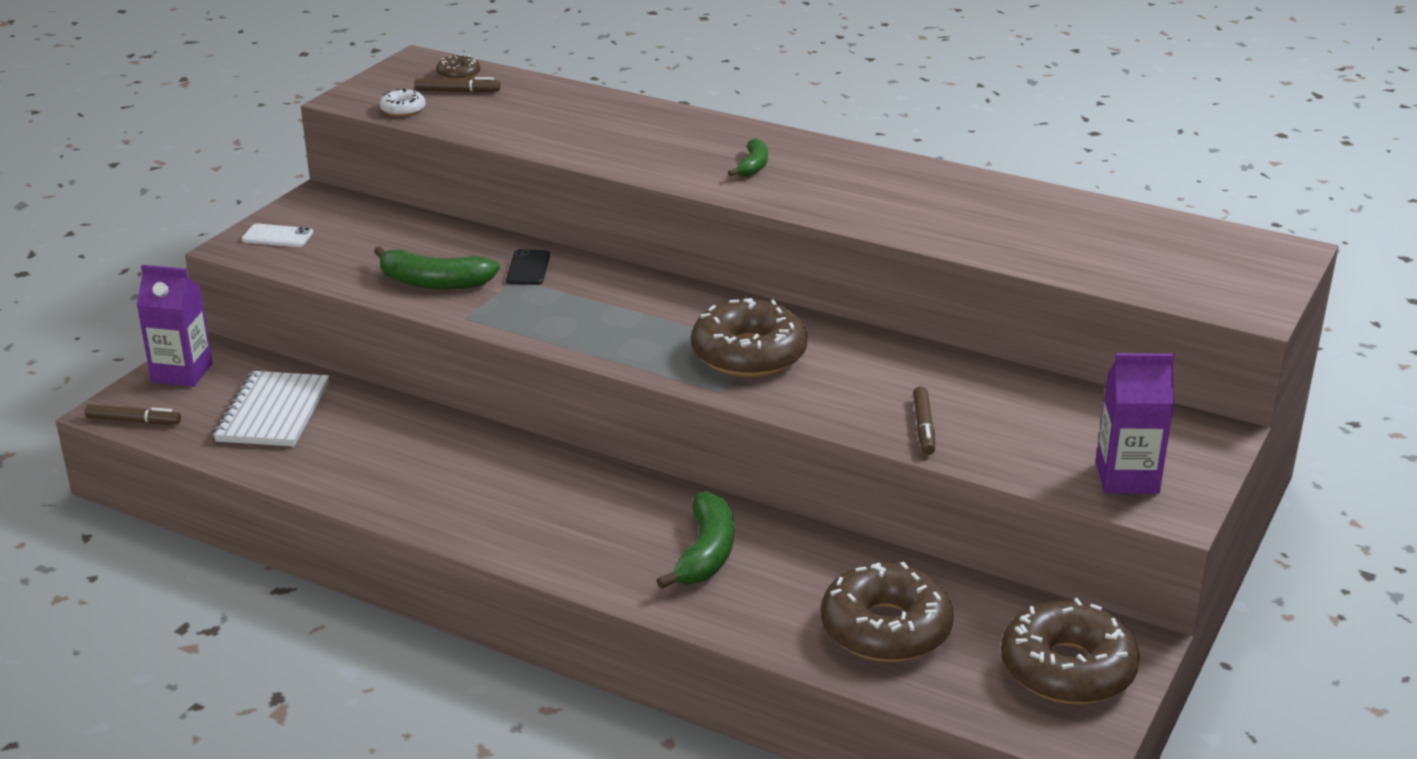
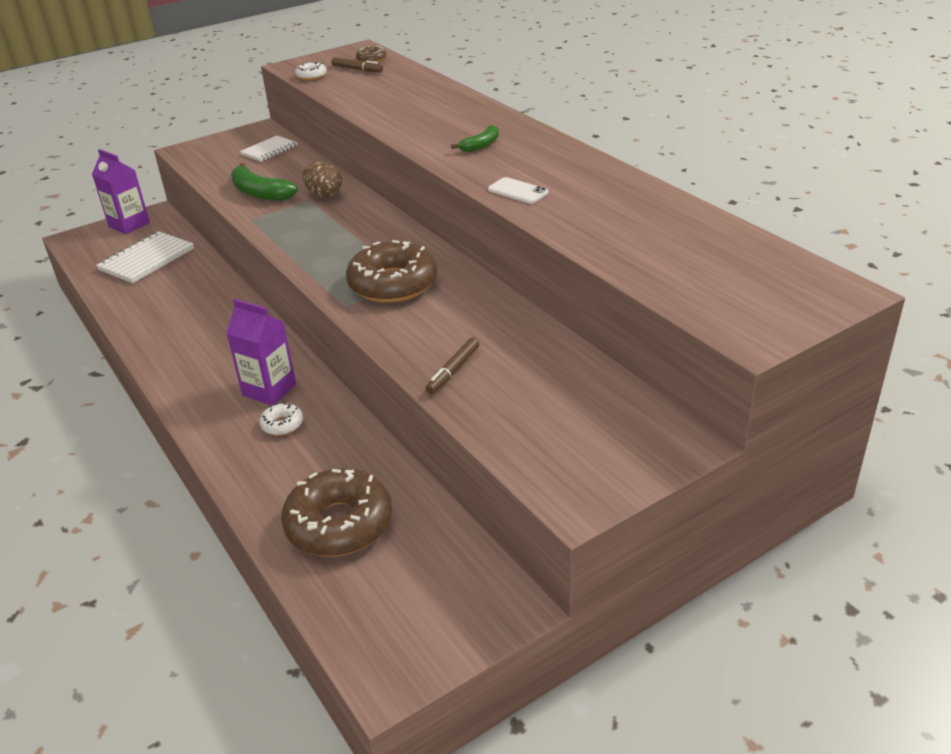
camera: 30 degrees right, 5 degrees up
(133, 421) = (75, 247): brown marker -> none
(277, 236) = (211, 148): white phone -> white phone (518, 191)
(371, 224) = (269, 150): none -> white notebook
(528, 268) = (324, 195): black phone -> brown egg
(706, 553) = (282, 424): green banana -> white donut
(1067, 669) = (437, 609): brown donut -> none
(1127, 478) = (567, 460): purple carton -> purple carton (269, 390)

